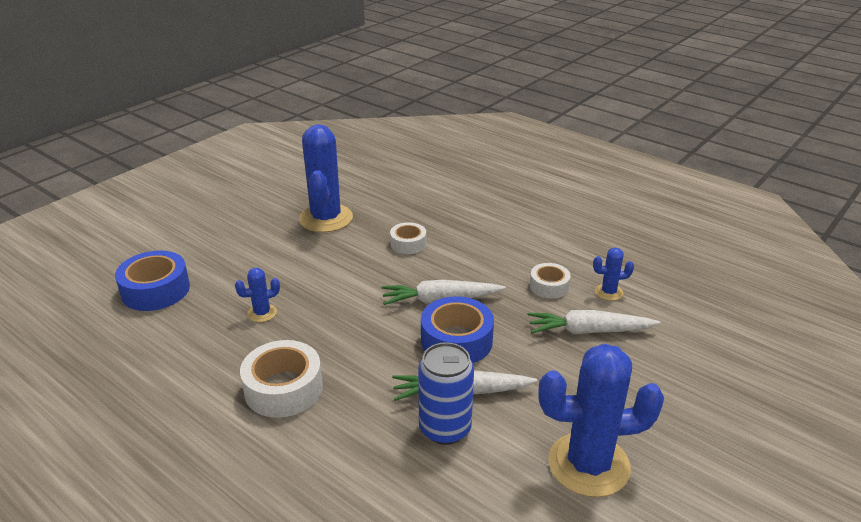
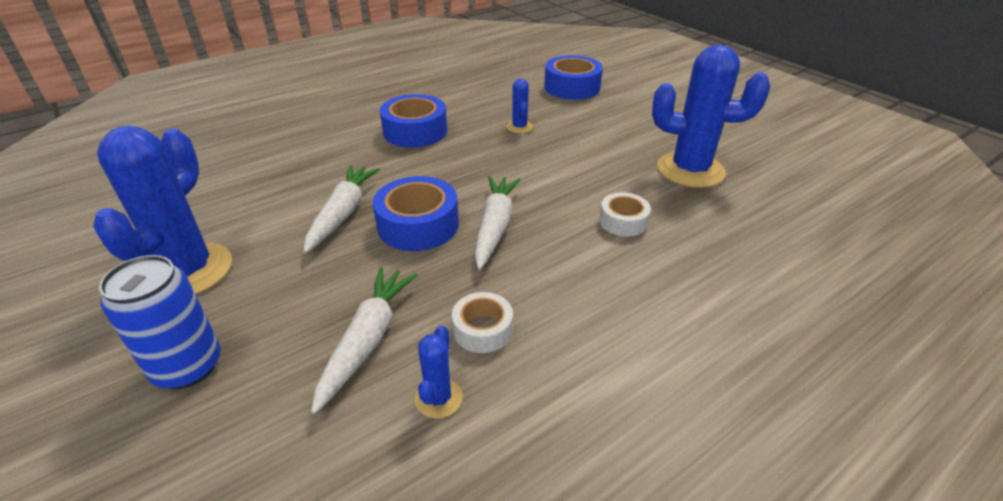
camera: 105 degrees right, 5 degrees up
(283, 388) = (415, 131): white tape -> blue tape
(445, 428) = (308, 197): blue can -> blue can (187, 367)

